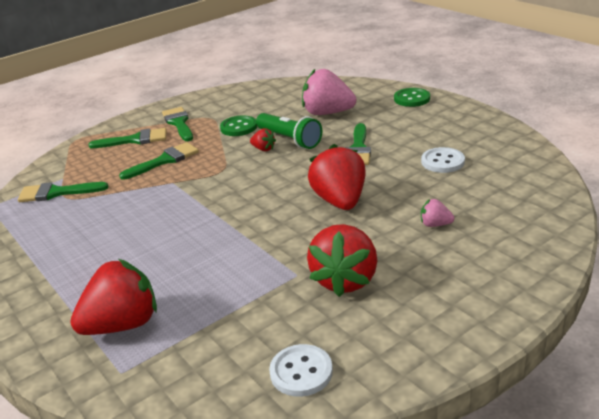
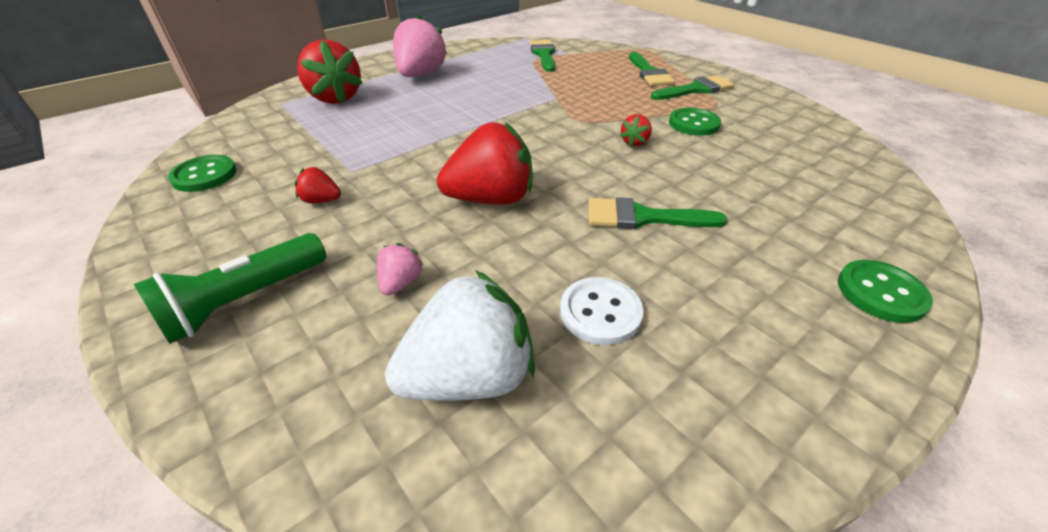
camera: 85 degrees right, 10 degrees up
(164, 160) = (603, 90): green brush -> none
(289, 140) = (665, 159): green flashlight -> green flashlight (245, 300)
(301, 372) = (205, 175): white button -> green button
(327, 113) = (765, 190): pink strawberry -> pink strawberry (420, 75)
(345, 280) = (321, 200): red strawberry -> red strawberry, size x0.46
(496, 194) = (469, 376): none -> white strawberry

